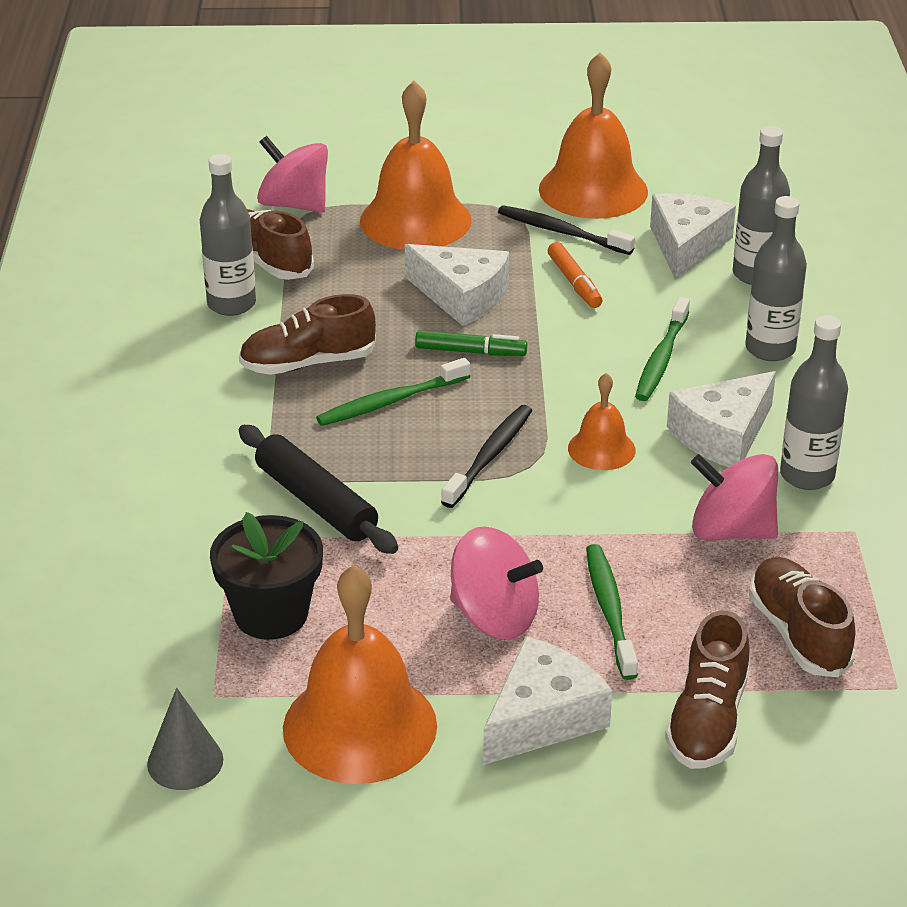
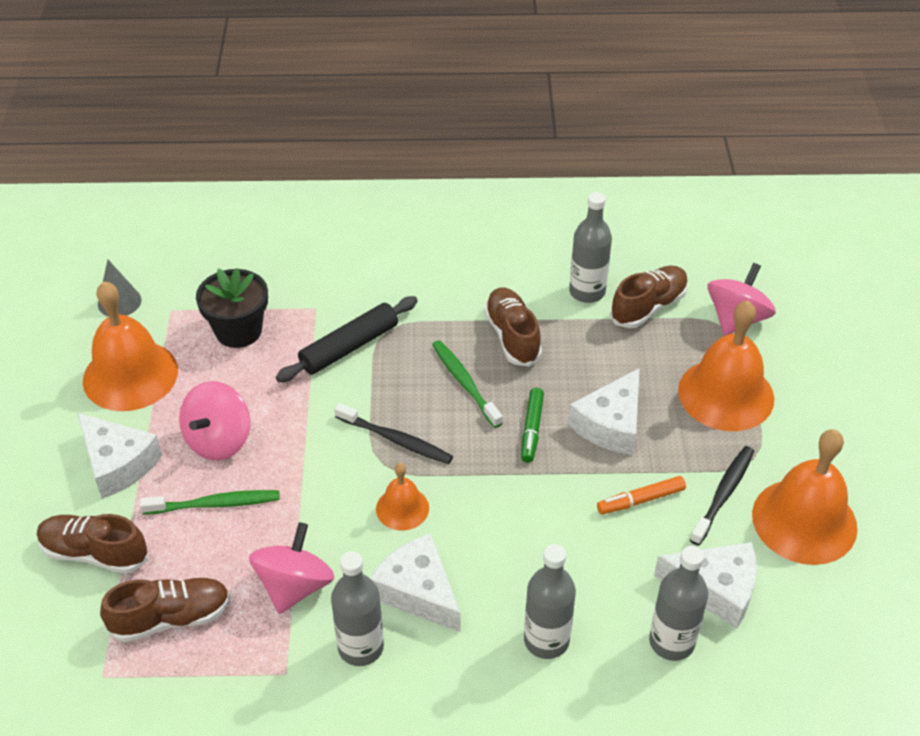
camera: 90 degrees right, 10 degrees up
(661, 358) = (527, 556): green toothbrush -> none

